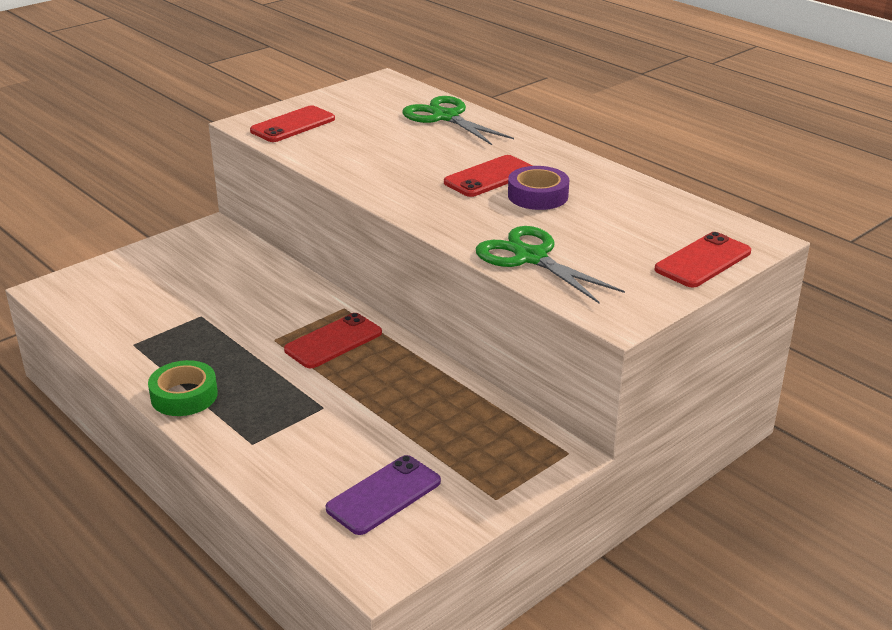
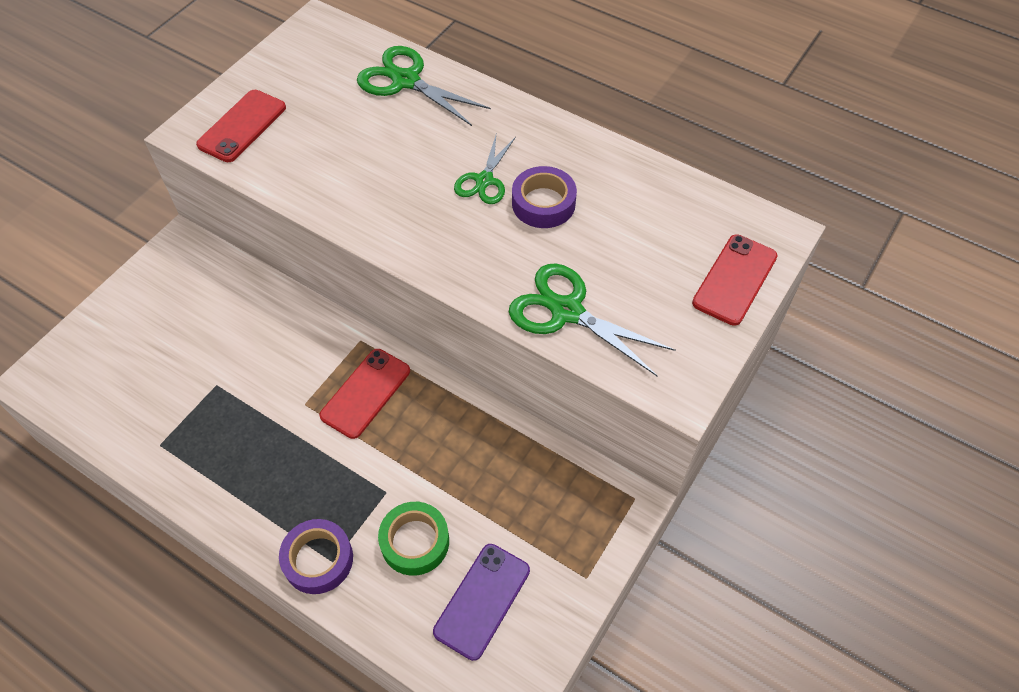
camera: 15 degrees left, 25 degrees up
(184, 396) = (240, 509): green tape -> green tape (415, 542)
(239, 440) = (318, 559): none -> purple tape
(489, 177) = (484, 180): red phone -> green scissors

